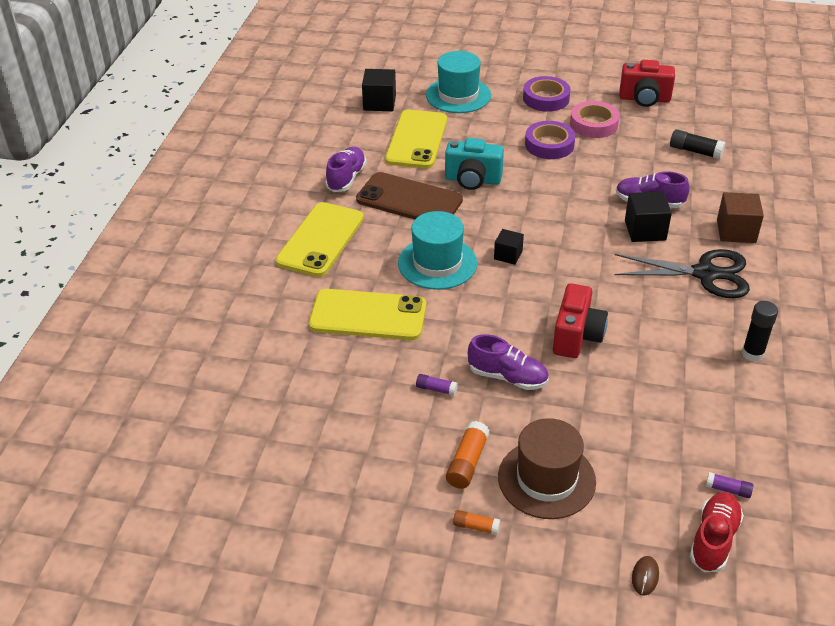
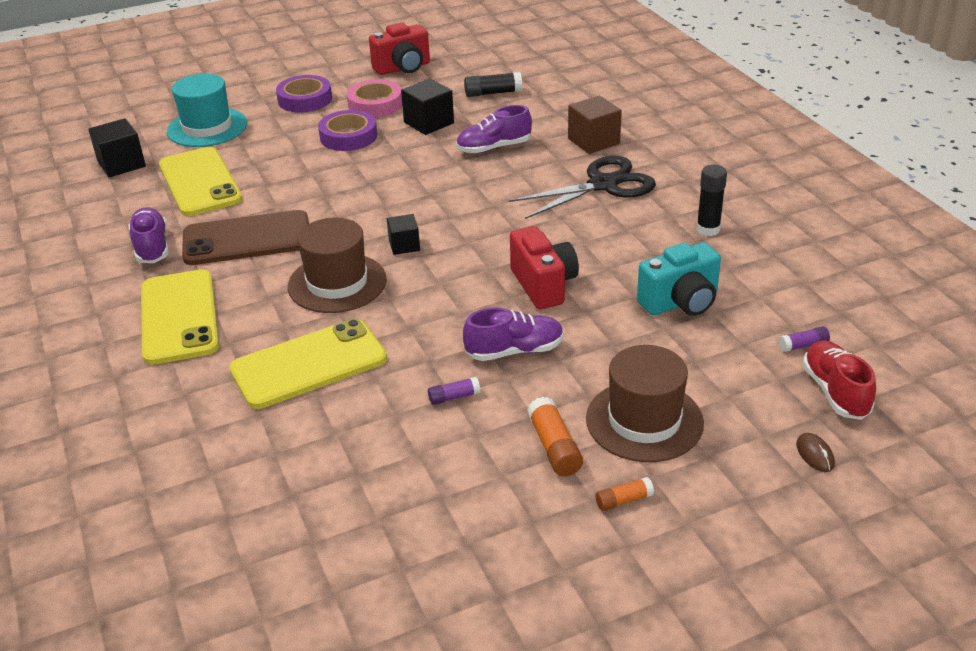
camera: 35 degrees left, 5 degrees down
(437, 263) = (337, 283): turquoise hat -> brown hat
(472, 180) = (299, 195): turquoise camera -> turquoise camera (680, 303)
(645, 230) = (514, 172): black cube -> black cube (429, 123)

